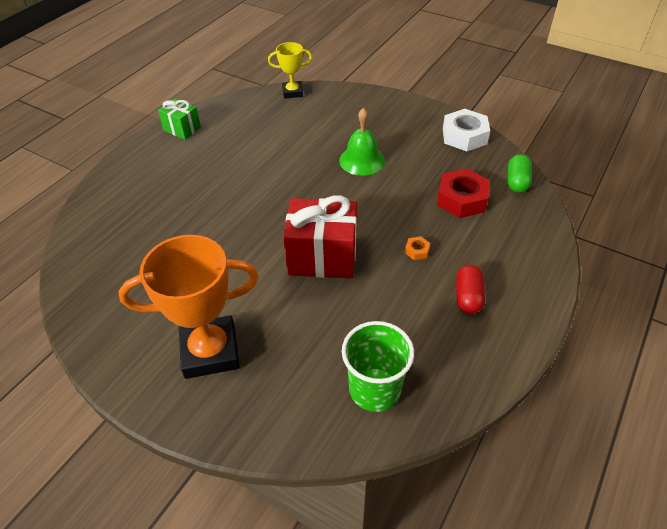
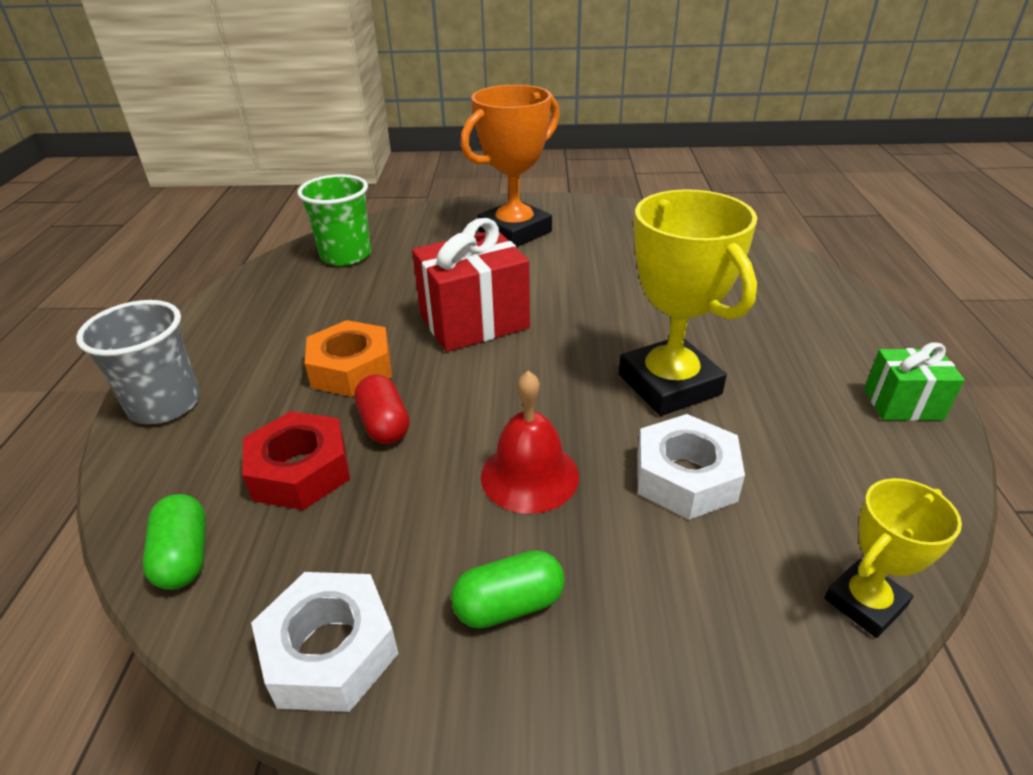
camera: 150 degrees right, 10 degrees down
(261, 174) = (669, 384): none -> yellow trophy
(302, 138) = (685, 477): none -> white nut
(362, 160) = (529, 475): green bell -> red bell
(400, 127) = (509, 605): none -> green capsule
(417, 251) = (351, 369): orange nut -> orange nut, size x2.29
(468, 297) = (265, 344): red capsule -> red capsule (384, 424)
(535, 269) = (165, 404): none -> grey cup

